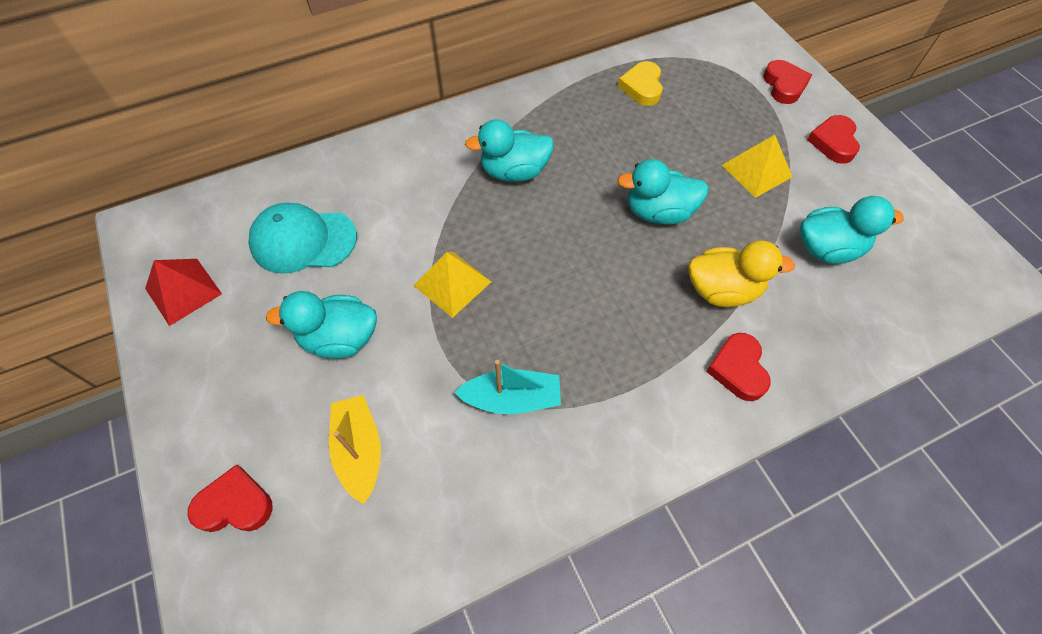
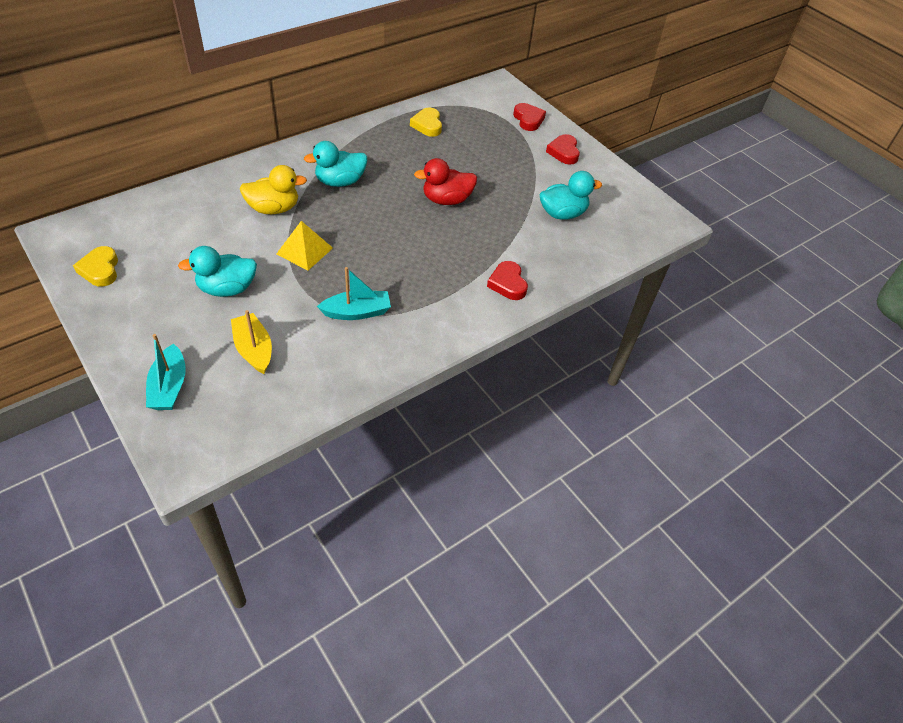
camera: 15 degrees left, 10 degrees down
(183, 291) = (100, 270): red pyramid -> yellow heart
(235, 504) = (169, 387): red heart -> turquoise boat
(303, 240) = (187, 233): turquoise cap -> none
(658, 212) = (446, 200): turquoise duck -> red duck
(722, 290) = (494, 241): yellow duck -> yellow duck (274, 208)
(756, 171) = (512, 172): yellow pyramid -> none

